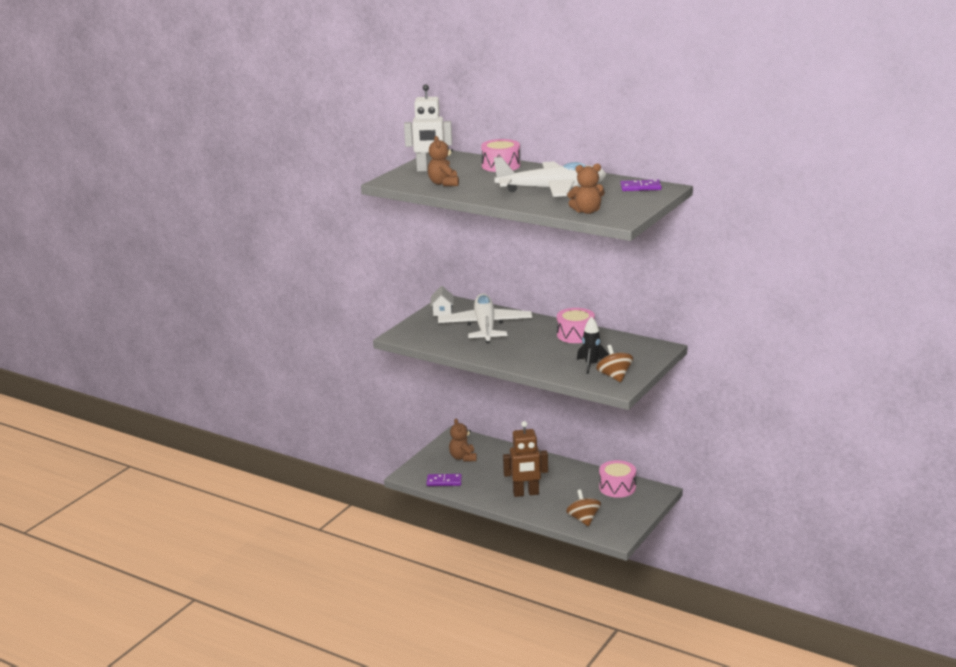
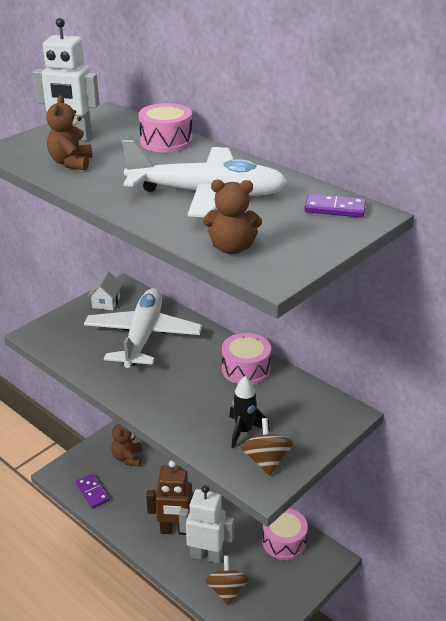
camera: 10 degrees right, 10 degrees up
(444, 481) = (92, 492): purple domino -> purple domino turned 45 degrees clockwise
(558, 503) = (206, 555): none -> white robot

